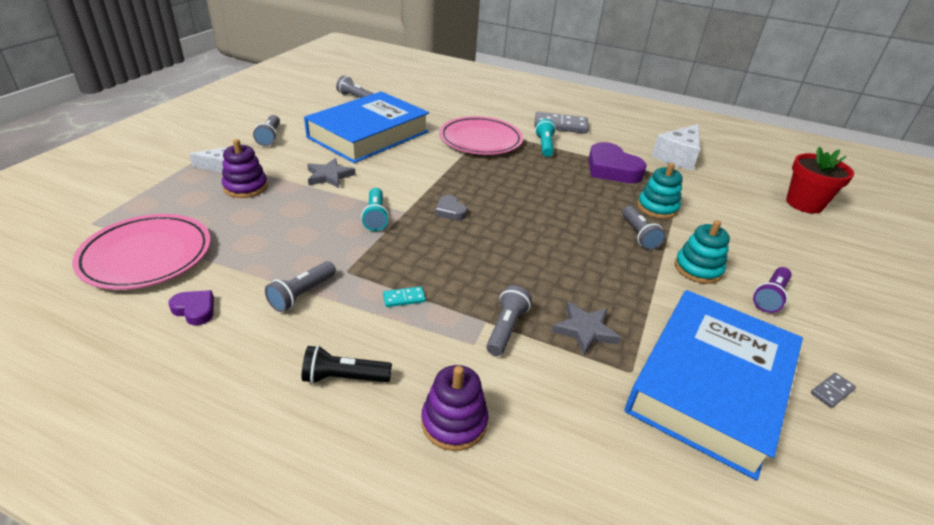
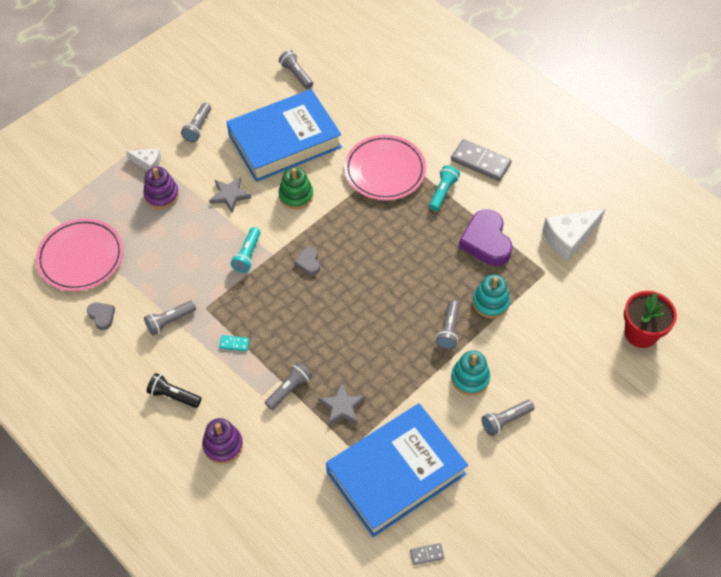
camera: 25 degrees right, 20 degrees up
(195, 310) = (102, 316): purple heart -> grey heart
(403, 166) = (296, 195): none -> green stacking toy
(770, 297) = (505, 420): purple flashlight -> grey flashlight
(832, 391) = (476, 504): grey domino -> grey domino (427, 554)

